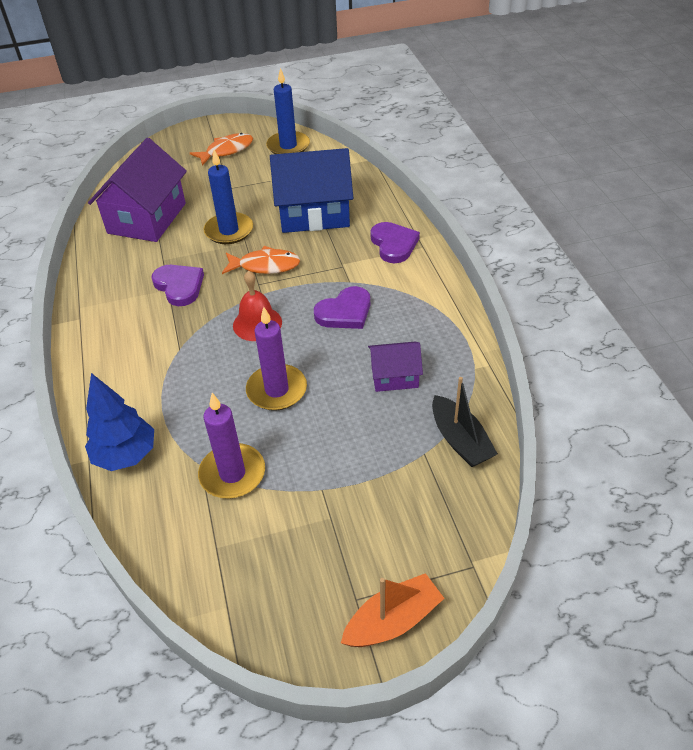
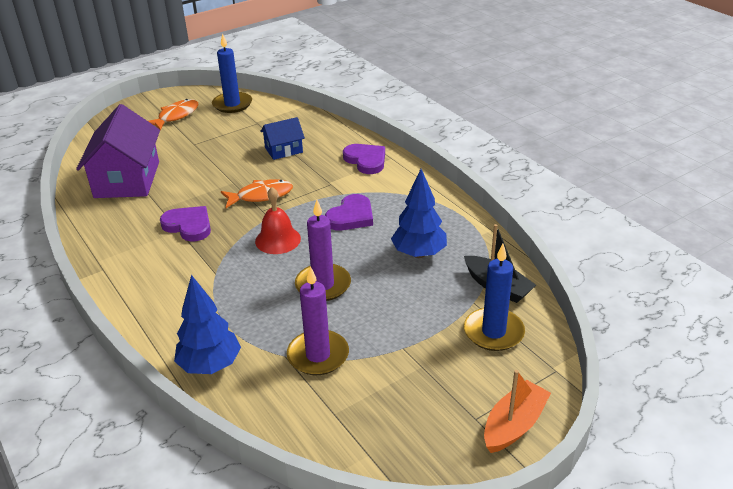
camera: 20 degrees left, 10 degrees down
(229, 231) = (212, 176): blue candle -> blue candle (493, 332)
(314, 213) = (283, 150): blue house -> blue house, size x0.52
(394, 376) = (419, 253): purple house -> blue tree

